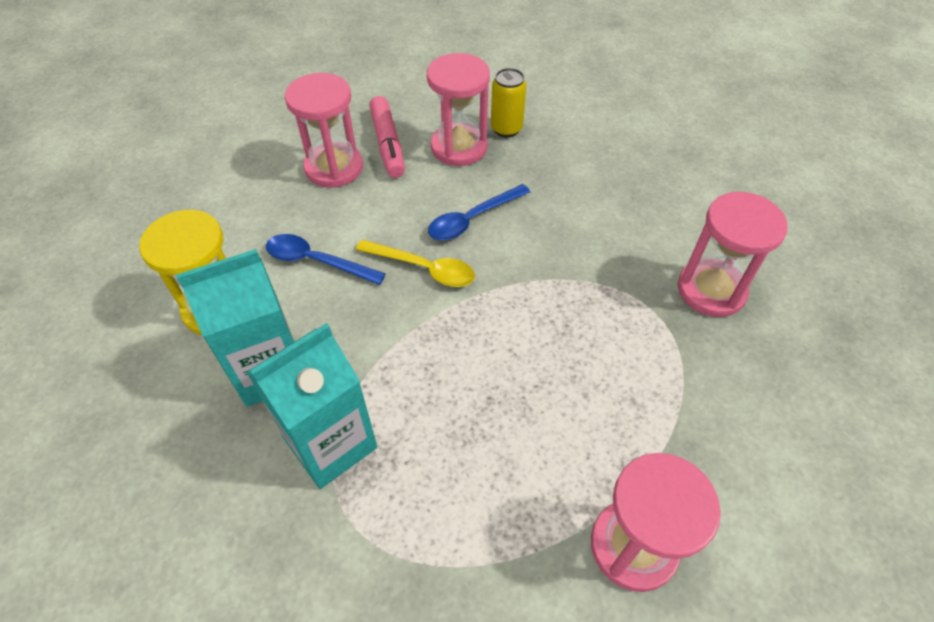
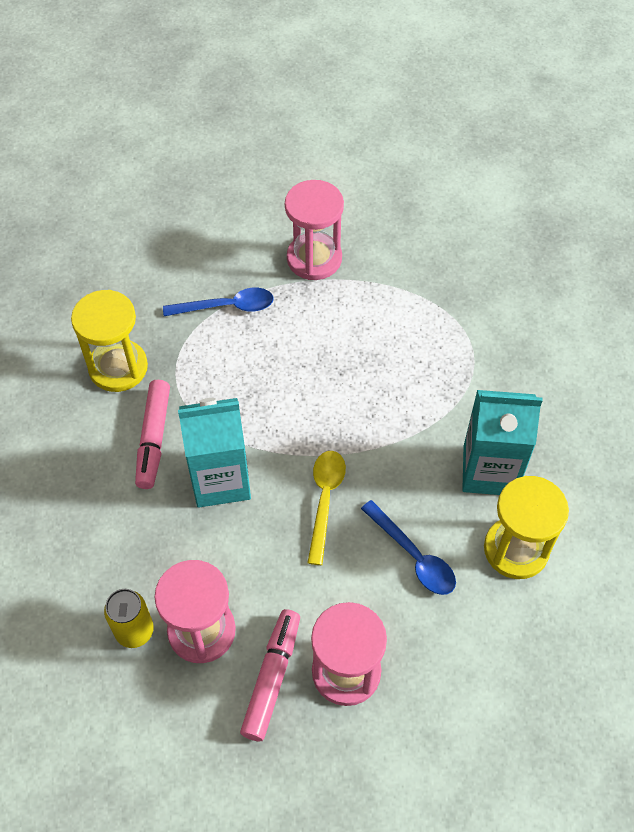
camera: 150 degrees left, 5 degrees up
(331, 443) = (465, 396): turquoise carton -> turquoise carton (220, 480)
(424, 268) = (325, 500): yellow spoon -> yellow spoon turned 45 degrees clockwise
(472, 219) = (250, 530): blue spoon -> blue spoon (227, 307)
(615, 247) = (154, 438): none -> pink marker
(711, 290) = (118, 367): pink hourglass -> yellow hourglass

